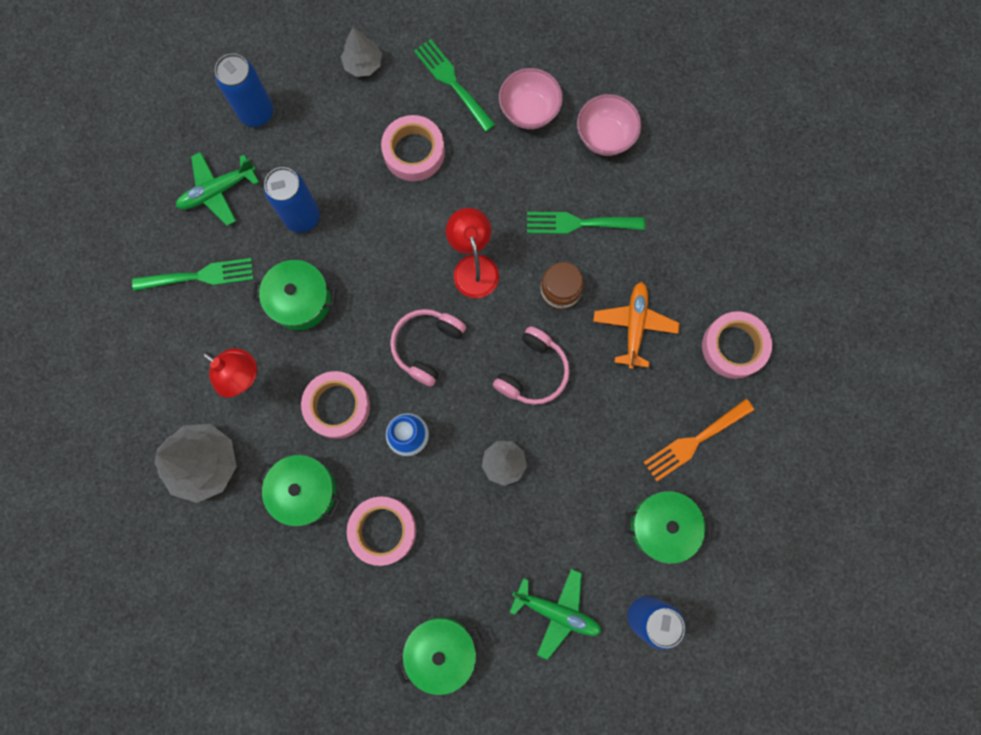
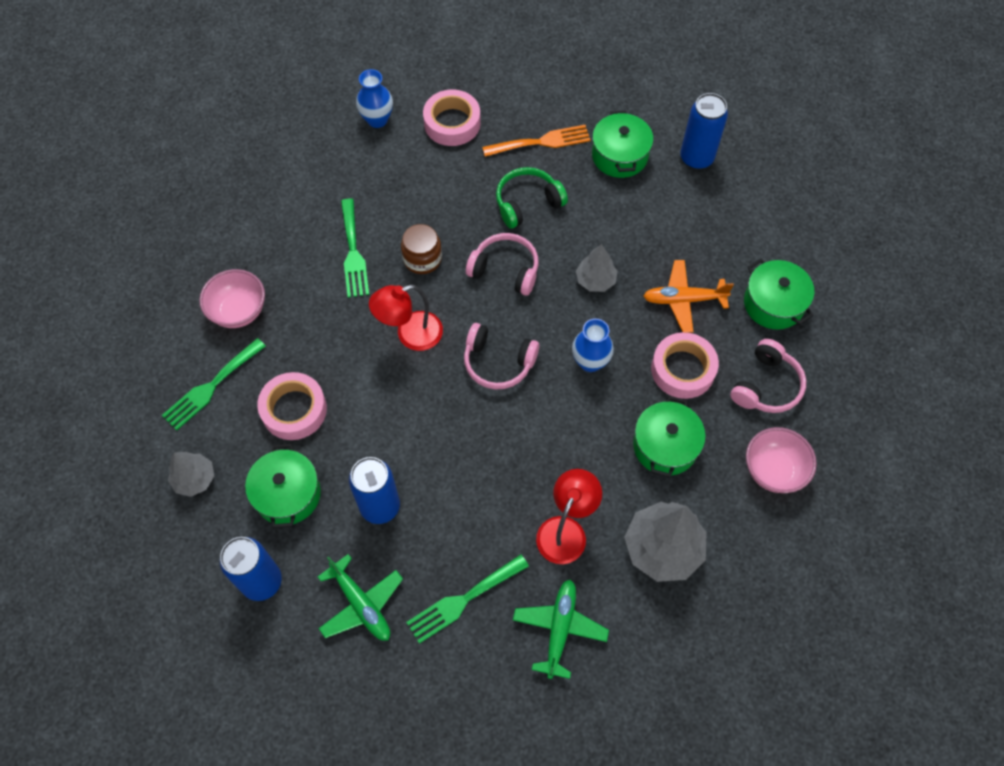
camera: 100 degrees left, 15 degrees down
(200, 276) = (463, 600): green fork -> green fork turned 105 degrees counterclockwise
(300, 300) = (472, 490): green pot -> green pot (287, 494)
(337, 406) = (575, 432): pink tape -> none
(347, 613) = (766, 385): none -> pink headphones
(557, 612) = (713, 221): green plane -> green plane (560, 628)
(605, 136) = (261, 243): pink bowl -> pink bowl (773, 470)
(613, 410) = (527, 203): none -> green headphones
(634, 325) = (446, 196): orange plane -> orange plane (683, 299)
(694, 441) = (541, 142): orange fork -> orange fork turned 60 degrees counterclockwise
(748, 267) = (377, 120): none -> blue vase

